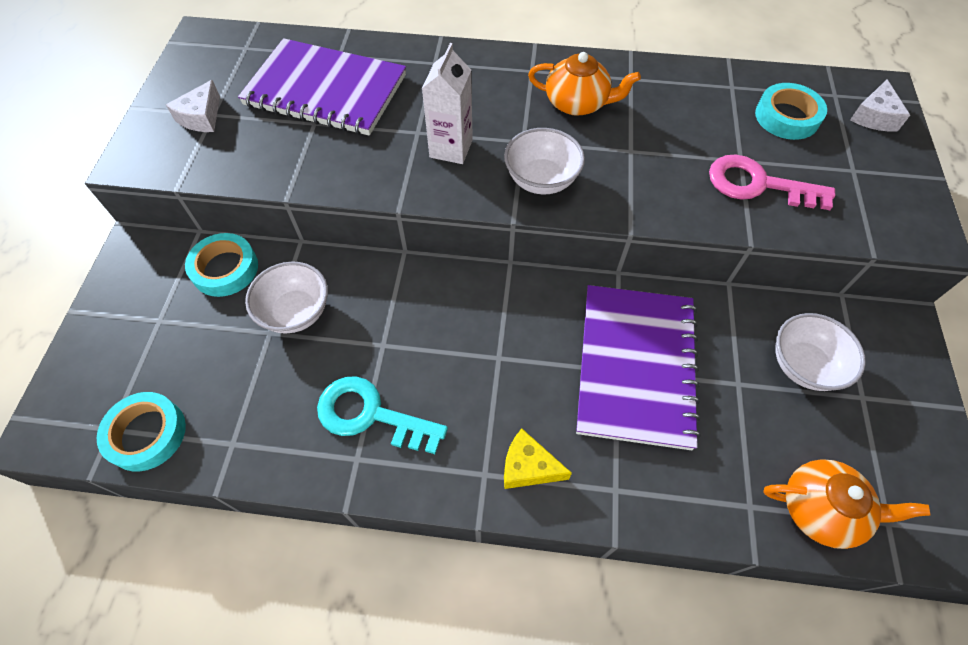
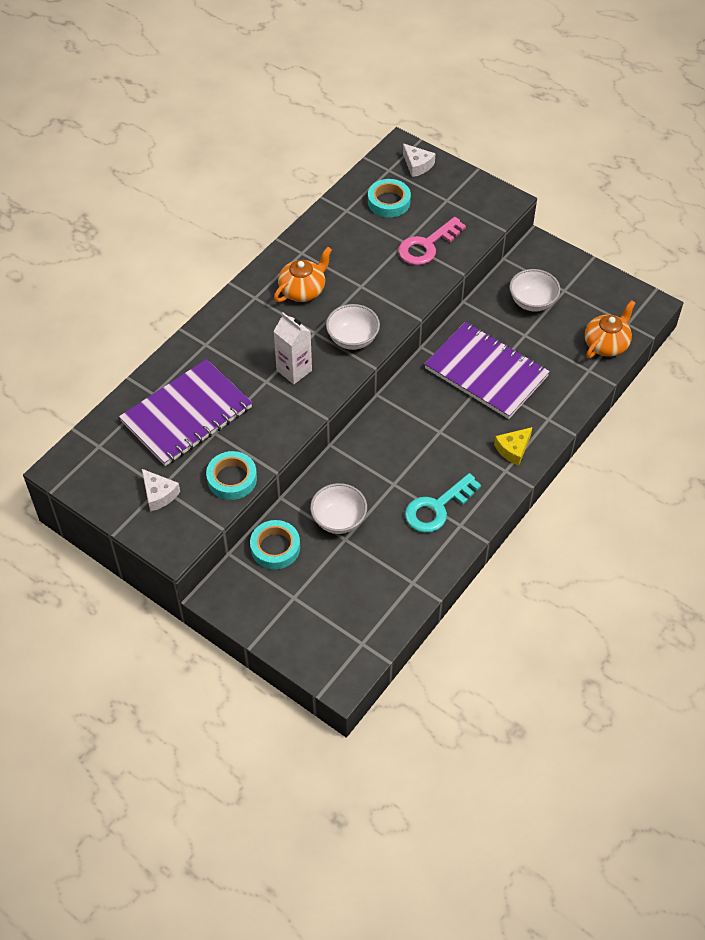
camera: 60 degrees left, 5 degrees down
(147, 434) = (378, 624): turquoise tape -> turquoise tape (232, 479)

